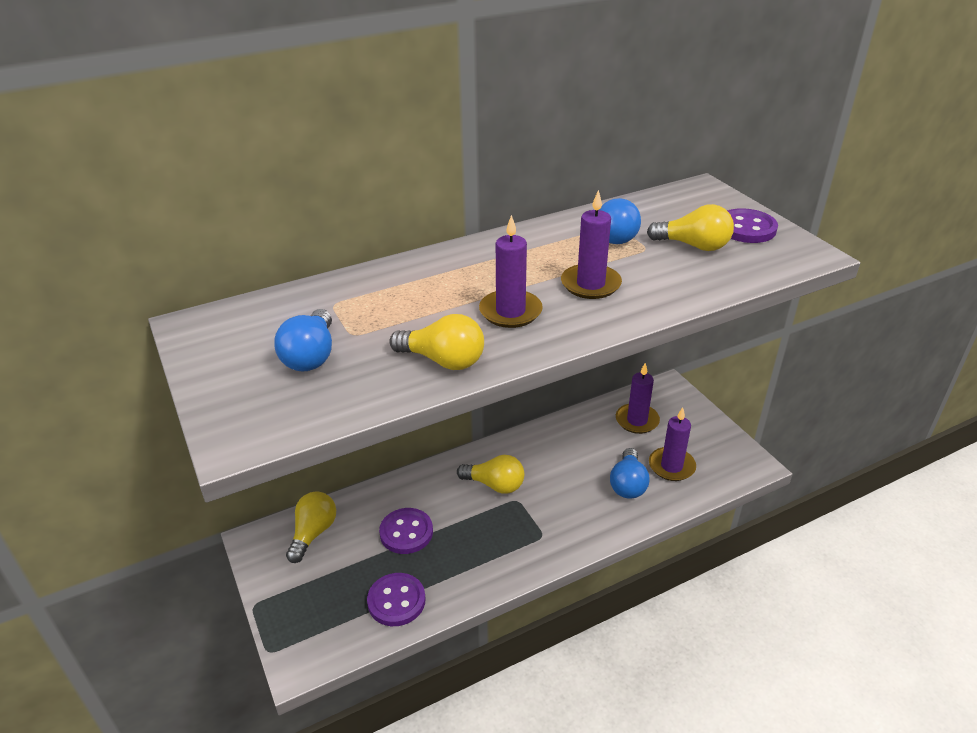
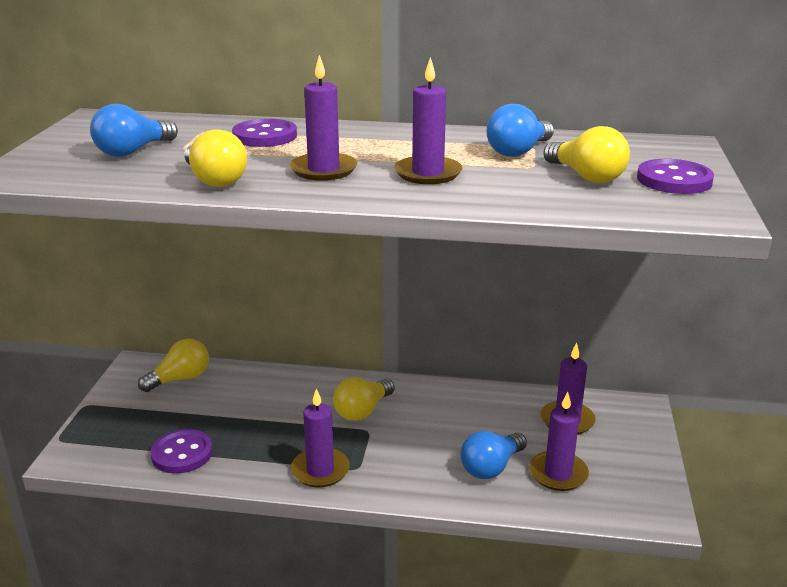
camera: 35 degrees right, 10 degrees down
(406, 532) = (247, 411): purple button -> purple button (265, 136)
(495, 485) = (362, 411): yellow light bulb -> yellow light bulb turned 75 degrees clockwise
(519, 553) = (320, 470): none -> purple candle

